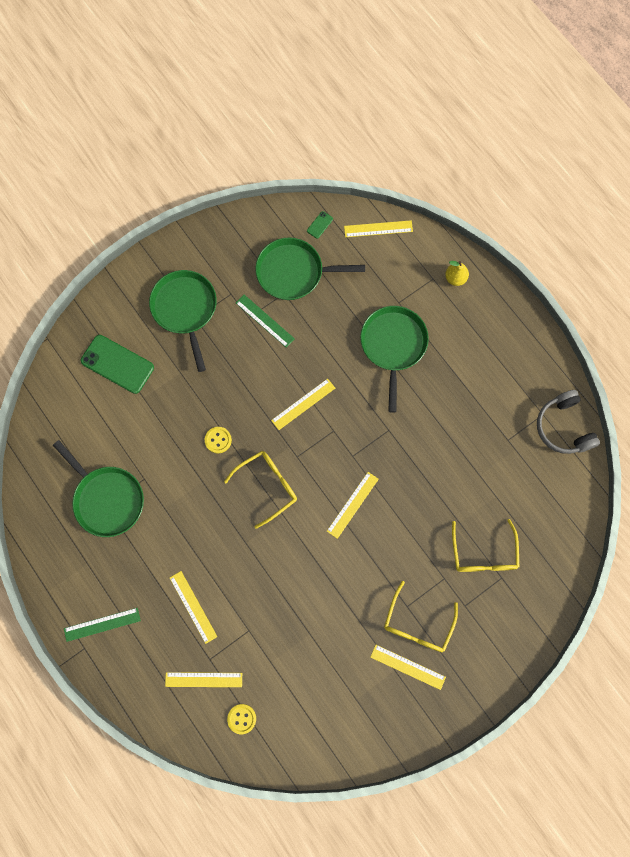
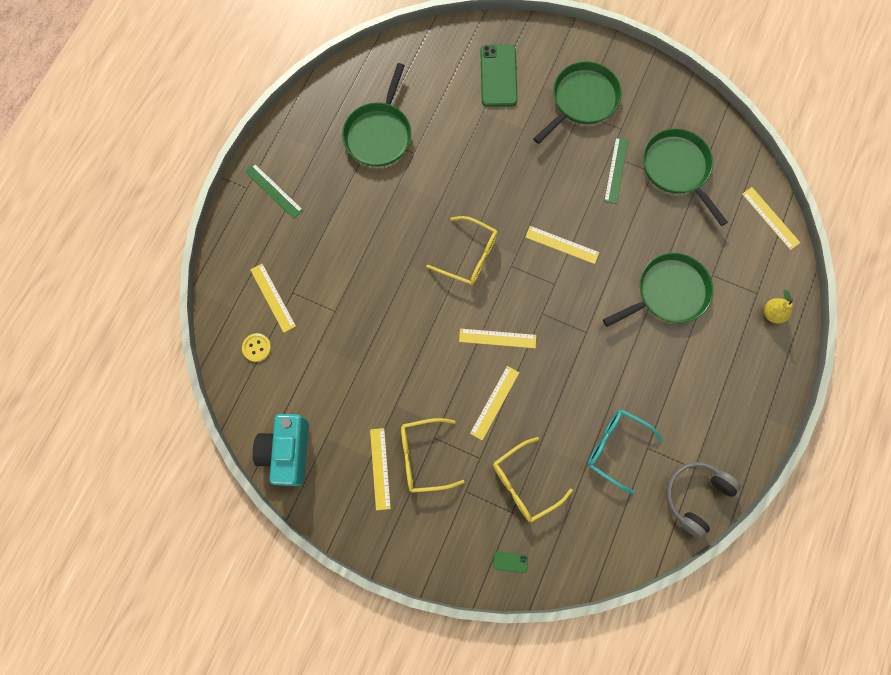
camera: 60 degrees right, 0 degrees up
(193, 607) = (329, 254): yellow ruler -> yellow ruler (495, 402)
(218, 440) = (484, 192): yellow button -> none
(319, 225) = (737, 166): green phone -> green phone (510, 562)
(350, 740) = (287, 451): none -> turquoise camera
(494, 464) = (615, 447): none -> turquoise glasses

